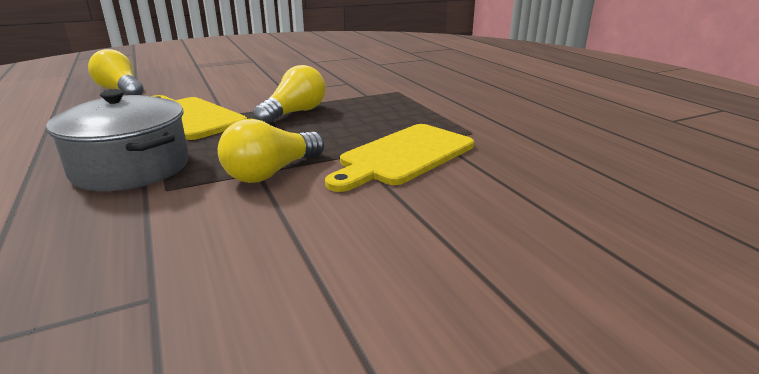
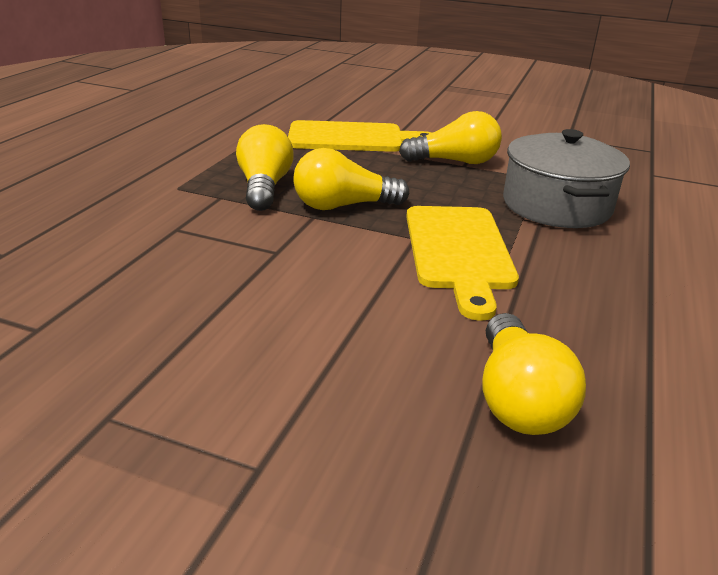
camera: 135 degrees left, 5 degrees up
(360, 105) = (264, 187): none -> yellow light bulb

